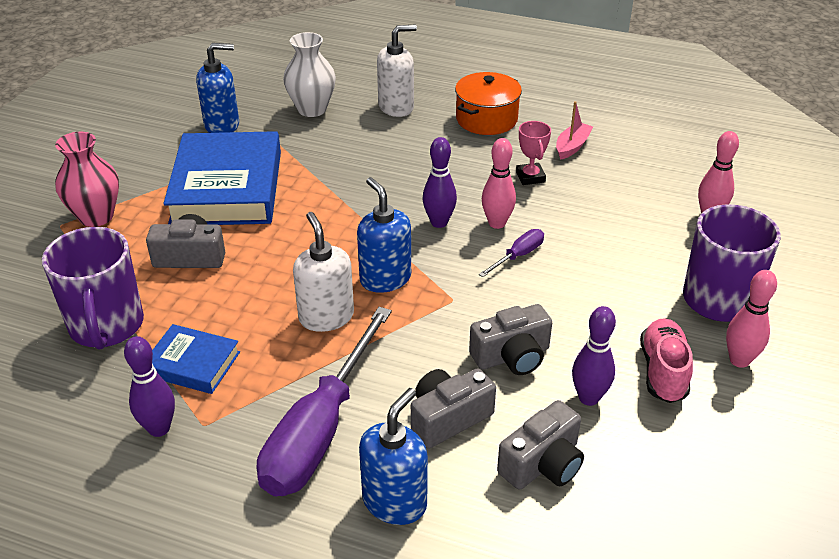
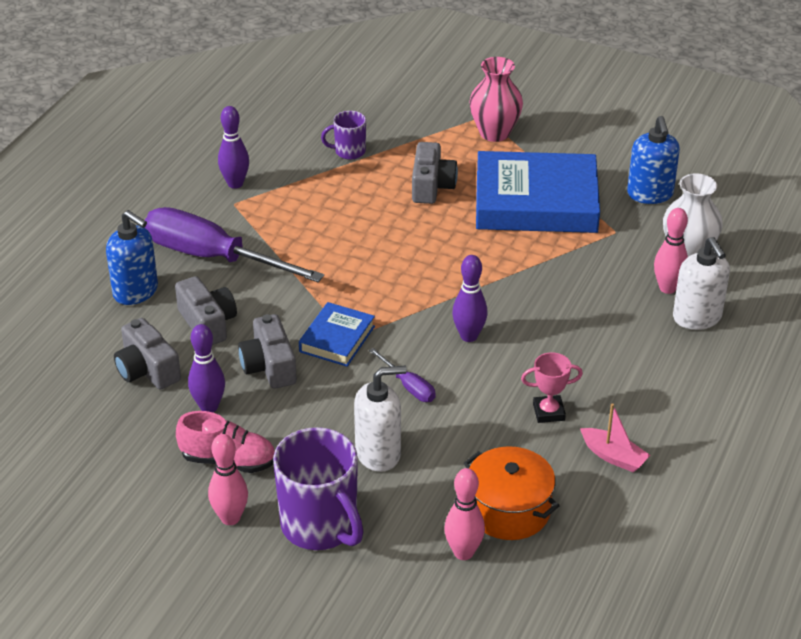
camera: 95 degrees right, 0 degrees up
(107, 326) = (349, 151): purple mug -> purple mug, size x0.52
(192, 364) = (298, 195): blue book -> blue book (337, 339)
(326, 316) = (340, 261): white soap dispenser -> white soap dispenser (378, 453)
(385, 278) = (386, 297): blue soap dispenser -> none
(486, 119) = (674, 389): orange pot -> orange pot (509, 510)
(497, 223) = (464, 377): pink bowling pin -> pink bowling pin (667, 288)

